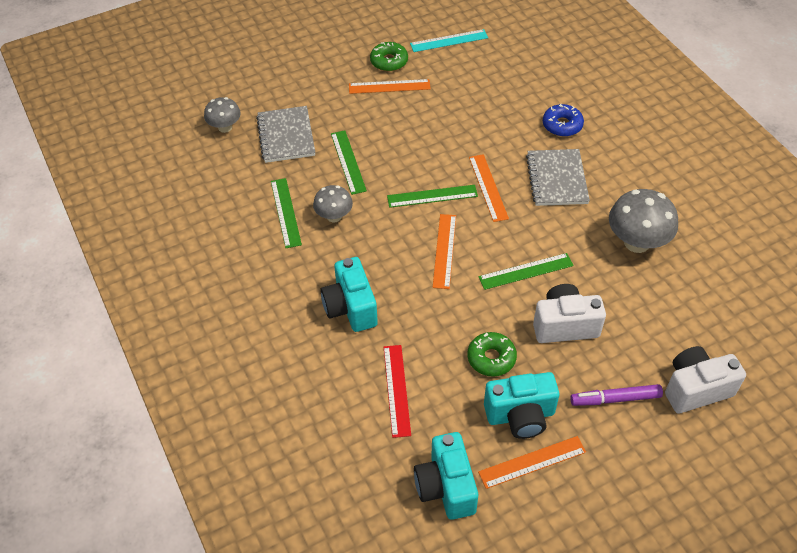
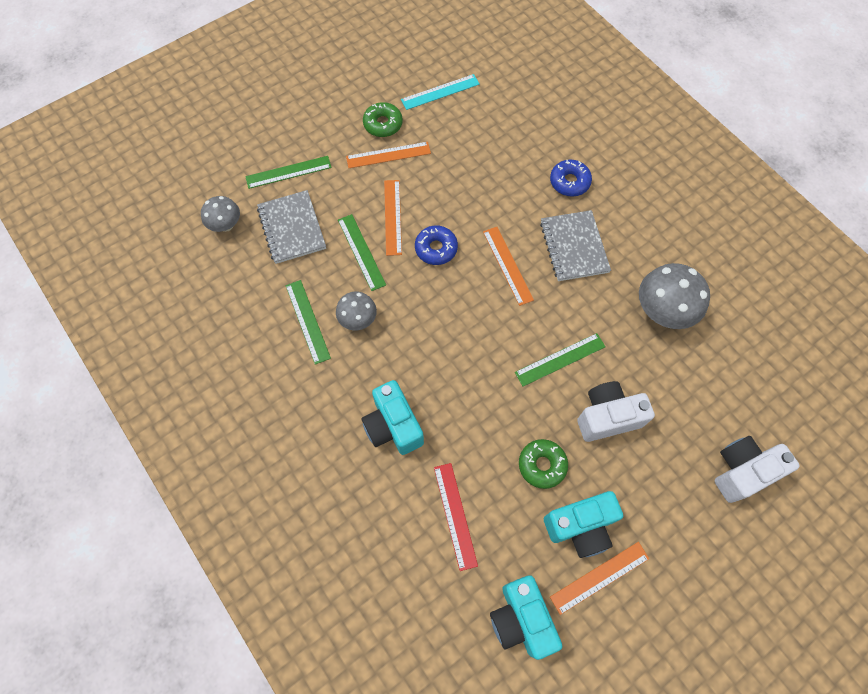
camera: 10 degrees left, 15 degrees up
(420, 166) = (436, 248): none -> blue donut
(432, 196) = (453, 283): green ruler -> green ruler (288, 172)
(444, 250) = (476, 346): orange ruler -> orange ruler (392, 217)
(615, 399) = (668, 494): purple marker -> none

